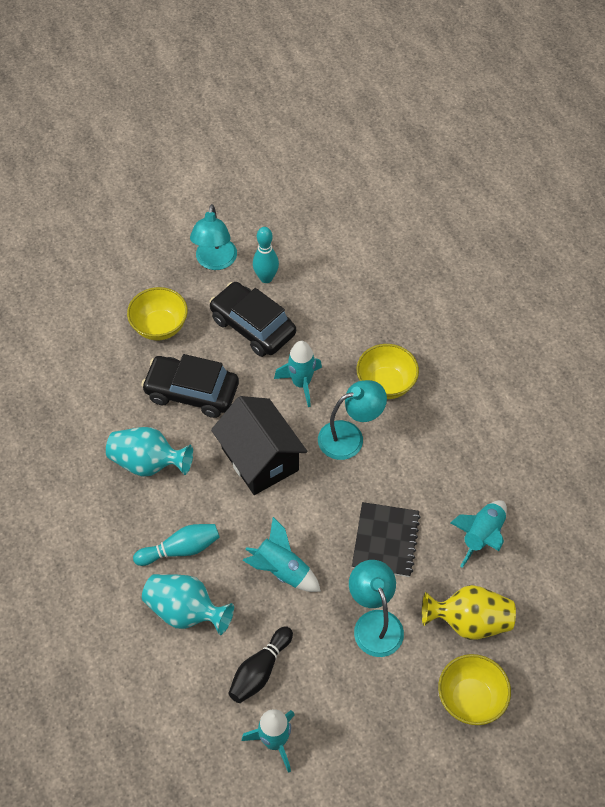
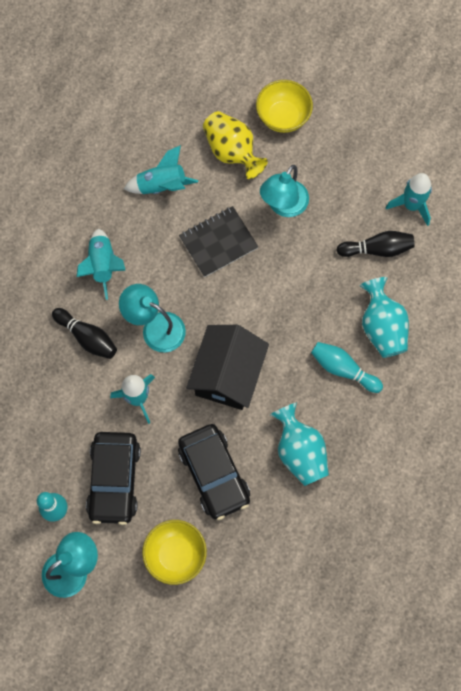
camera: 130 degrees left, 15 degrees up
(281, 570) = (299, 291): turquoise rocket -> turquoise rocket (103, 266)
(386, 384) = (87, 337): yellow bowl -> black bowling pin

